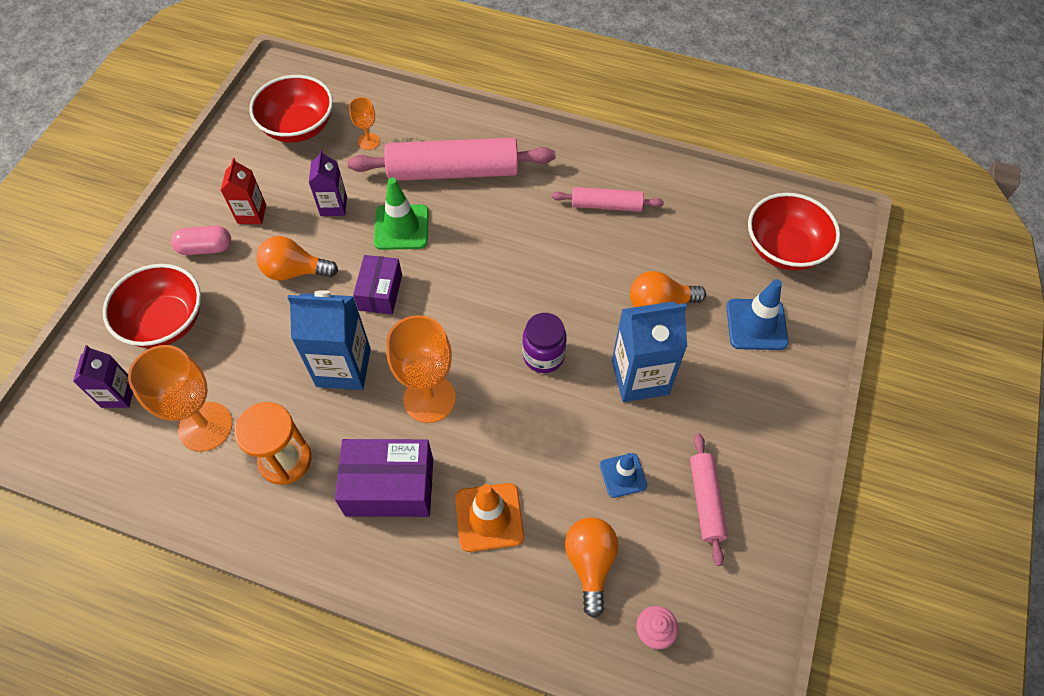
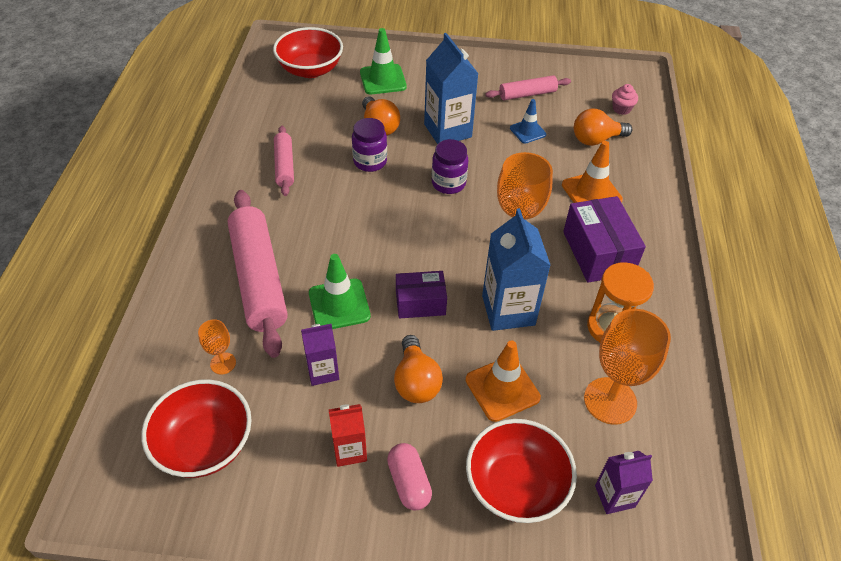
camera: 105 degrees left, 10 degrees down
(258, 337) = (502, 388): none -> orange traffic cone
(597, 284) = (370, 162): none -> purple jar
(756, 324) = (383, 79): blue traffic cone -> green traffic cone

